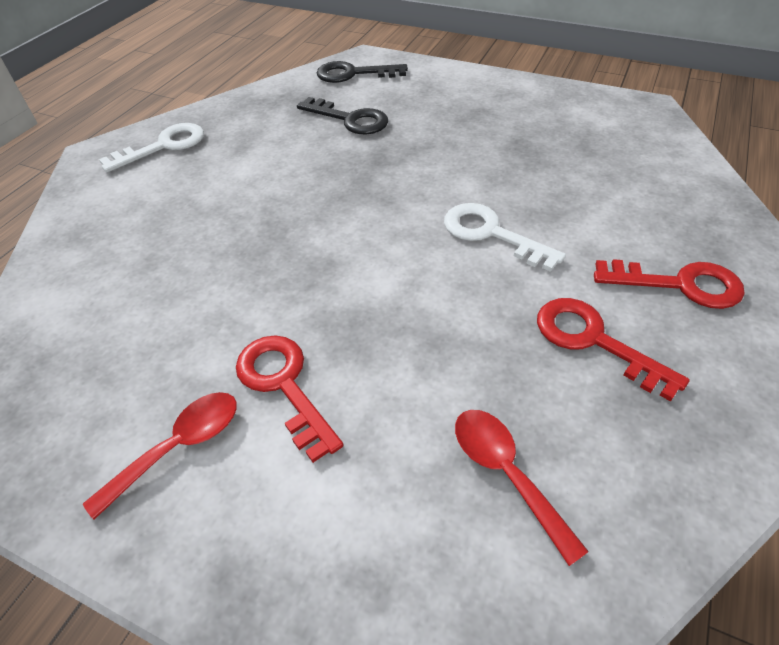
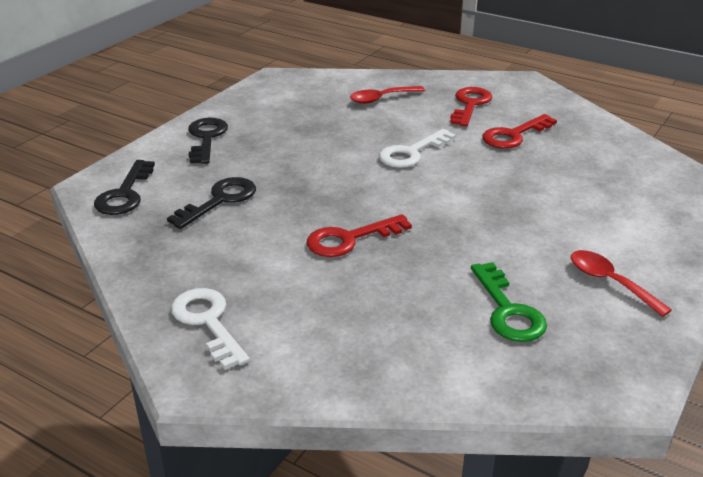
camera: 85 degrees left, 15 degrees down
(139, 335) = (508, 310): none -> green key
(284, 385) = (554, 240): red key -> red key (350, 239)
(470, 91) = (206, 138): none -> black key
(506, 474) = (607, 172): red spoon -> red spoon (382, 98)

